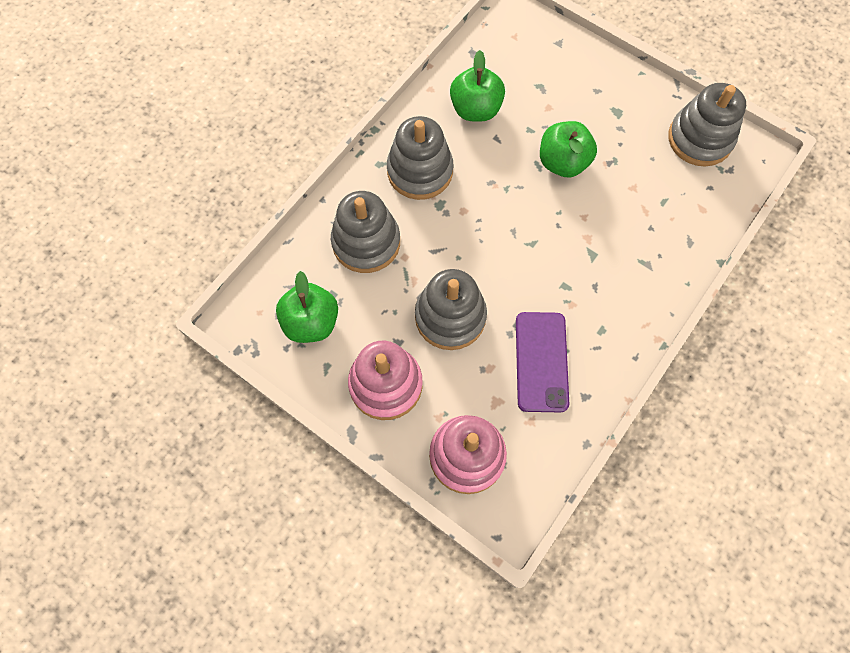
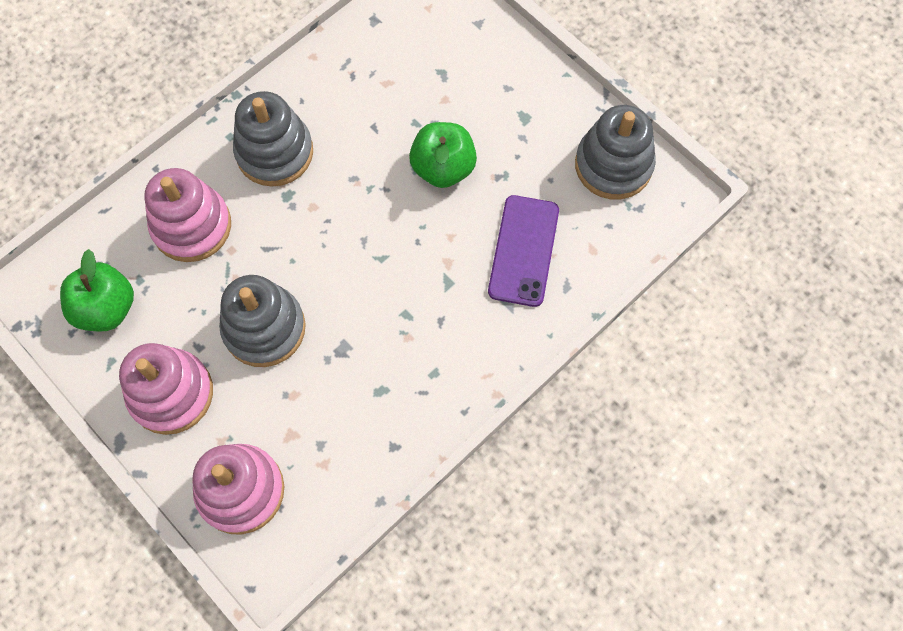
camera: 10 degrees right, 0 degrees up
(366, 242) = (192, 226): grey stacking toy -> pink stacking toy
(475, 109) = (358, 89): green apple -> none
(541, 361) = (354, 397): purple phone -> purple phone (523, 251)

